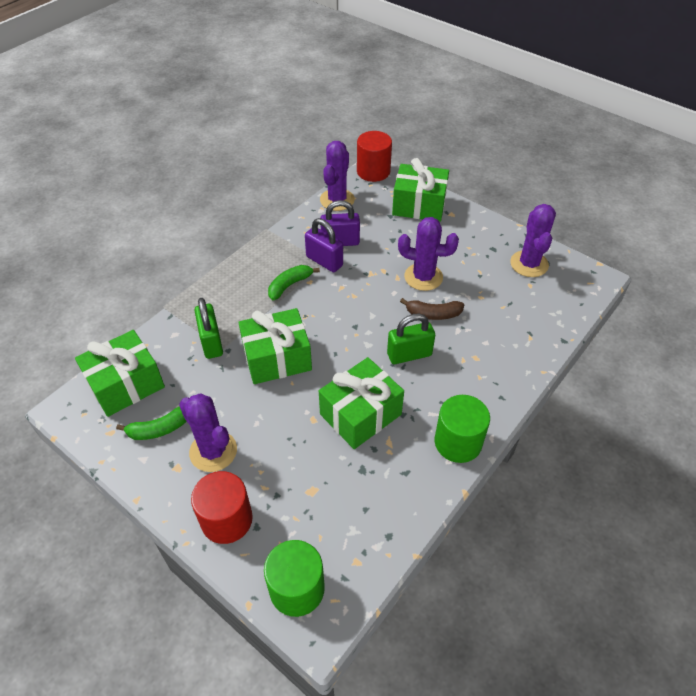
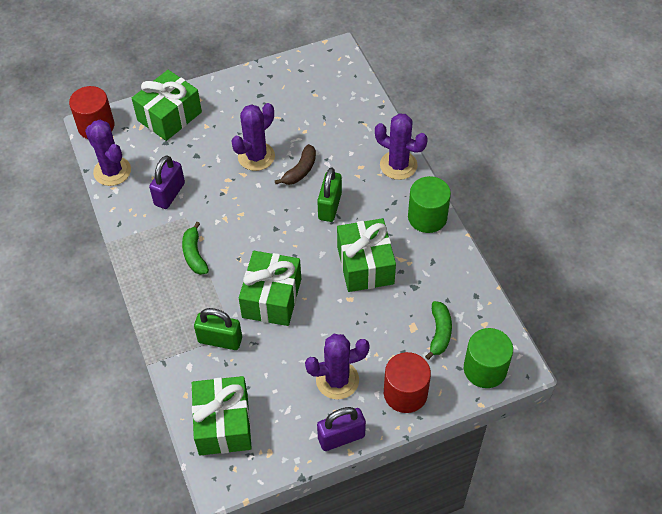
camera: 60 degrees left, 5 degrees up
(159, 429) = (290, 413): green banana -> green banana (439, 333)
(324, 261) = (185, 216): purple padlock -> purple padlock (341, 437)
(529, 264) = (293, 82): purple cactus -> purple cactus (398, 165)

